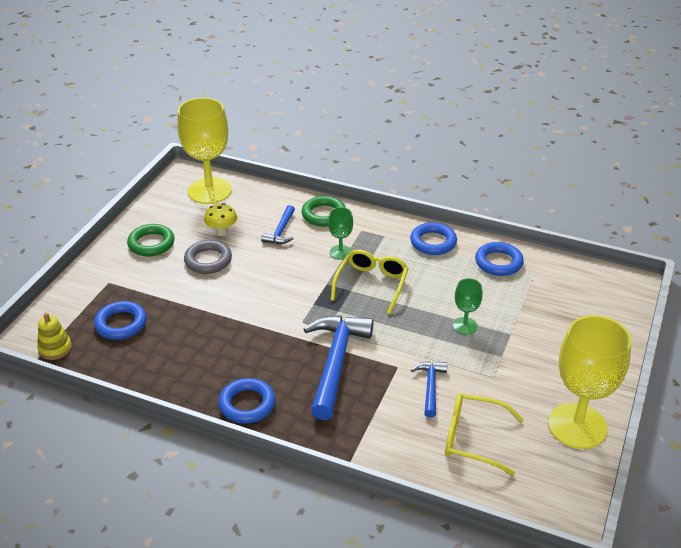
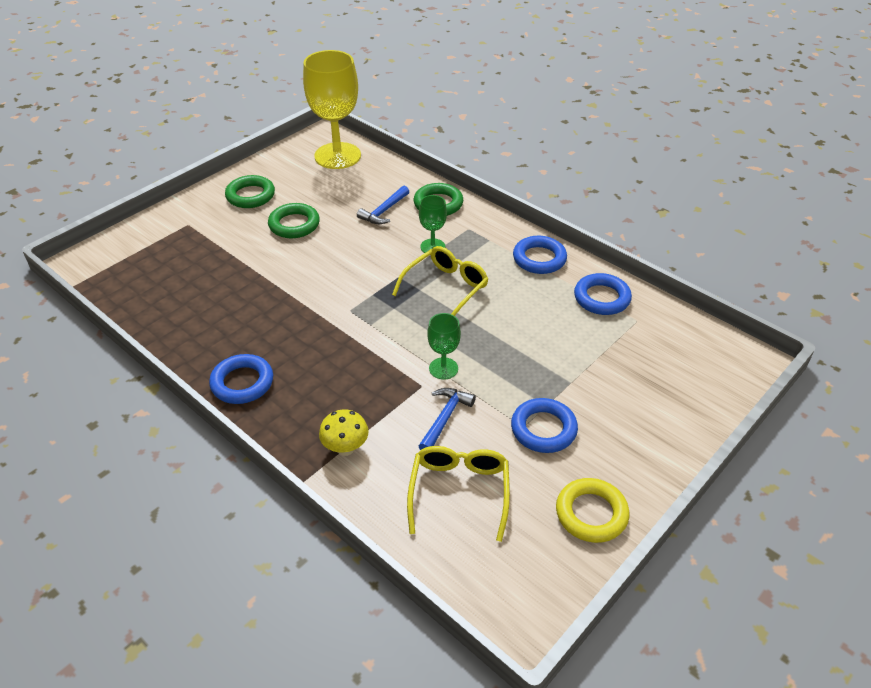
camera: 20 degrees right, 5 degrees up
(55, 348) = (100, 277): yellow stacking toy -> none
(121, 324) = (174, 268): blue ring -> blue ring (543, 429)
(208, 260) = (294, 224): grey ring -> green ring
(222, 232) = (325, 199): yellow mushroom -> yellow mushroom (345, 448)
(335, 363) = (358, 363): blue hammer -> none
(465, 326) = (523, 359): green goblet -> green goblet (443, 368)
(473, 438) = (459, 491): yellow glasses -> yellow glasses turned 60 degrees clockwise
(577, 426) = (591, 513): yellow goblet -> yellow ring

